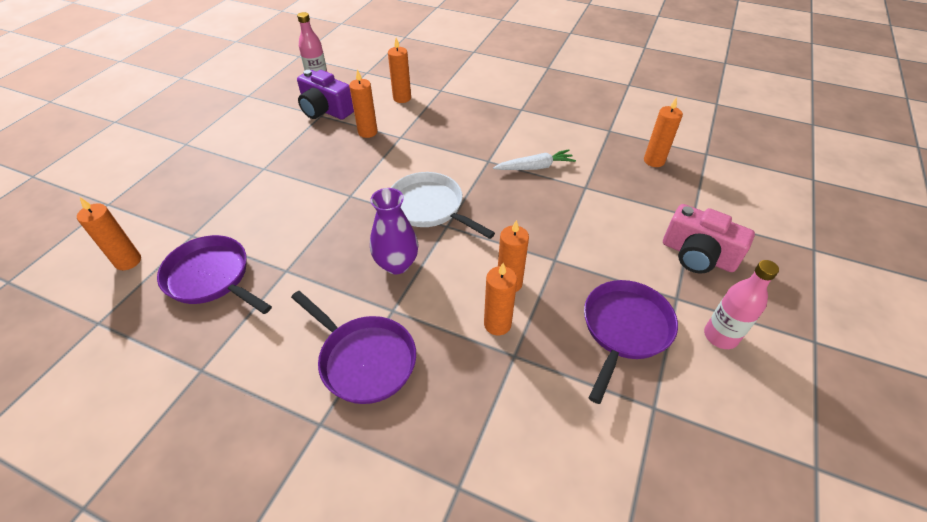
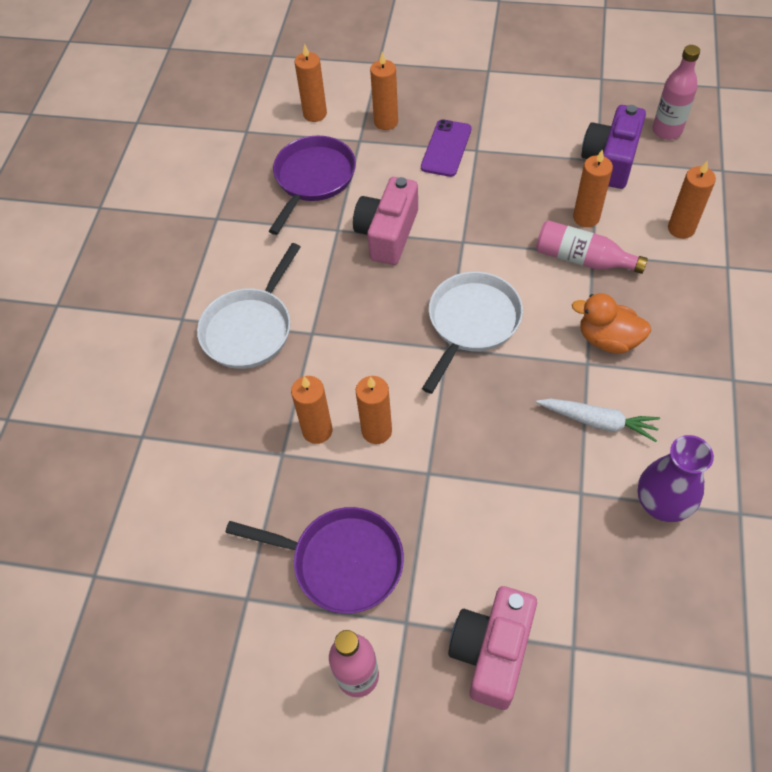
camera: 80 degrees right, 10 degrees up
(248, 184) = (446, 148): none -> purple phone
(313, 237) = (387, 233): none -> pink camera
(364, 359) = (250, 328): purple pan -> white pan
(397, 264) = (373, 317): purple vase -> purple vase (661, 504)
(402, 142) = (582, 259): none -> pink bottle
(473, 147) = (608, 339): none -> orange duck
(534, 167) = (597, 421): white carrot -> white carrot turned 45 degrees counterclockwise
(654, 161) = (687, 586): orange candle -> orange candle (386, 122)

